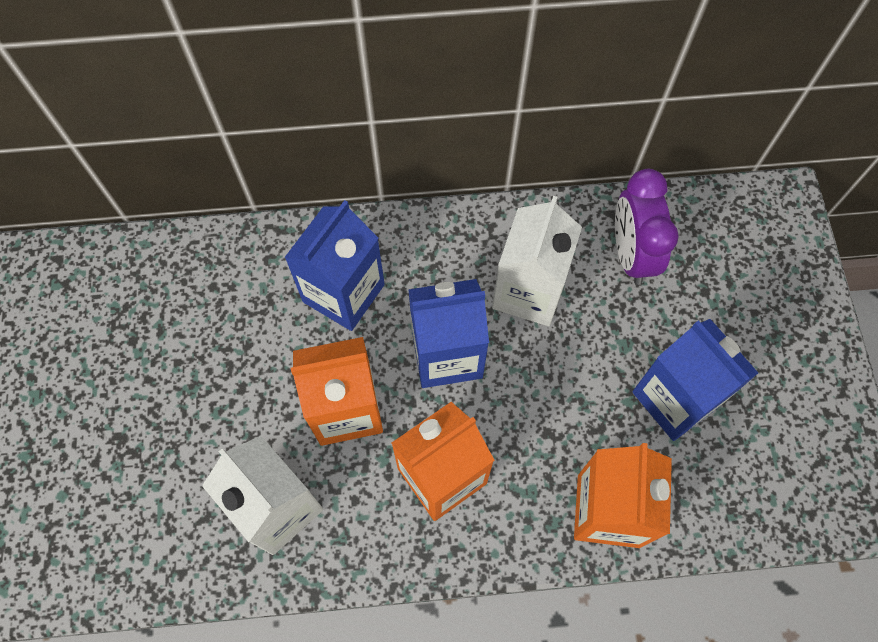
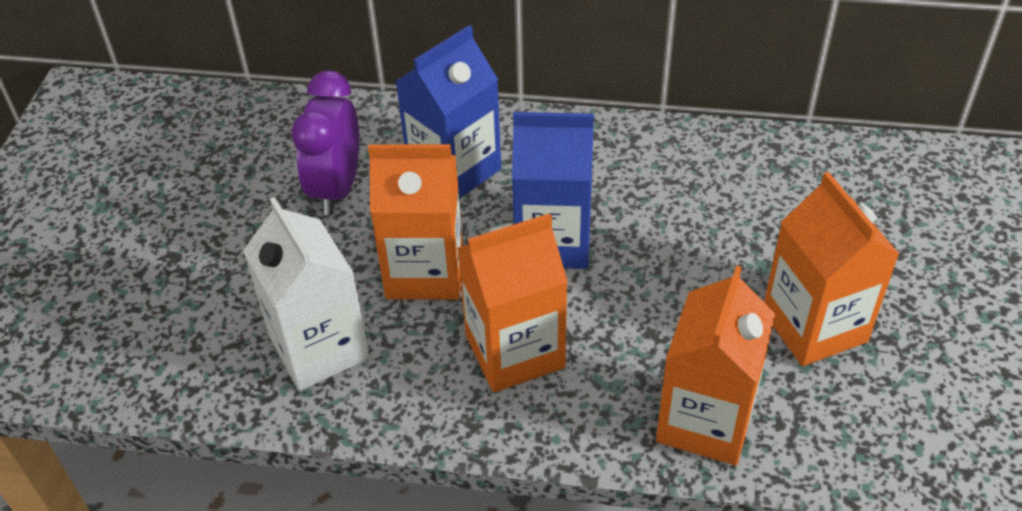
camera: 15 degrees right, 20 degrees down
(529, 291) = (662, 199): white carton -> none
(631, 254) = (790, 184): purple clock -> purple clock (336, 188)
(675, 399) = (814, 326): blue carton -> orange carton

